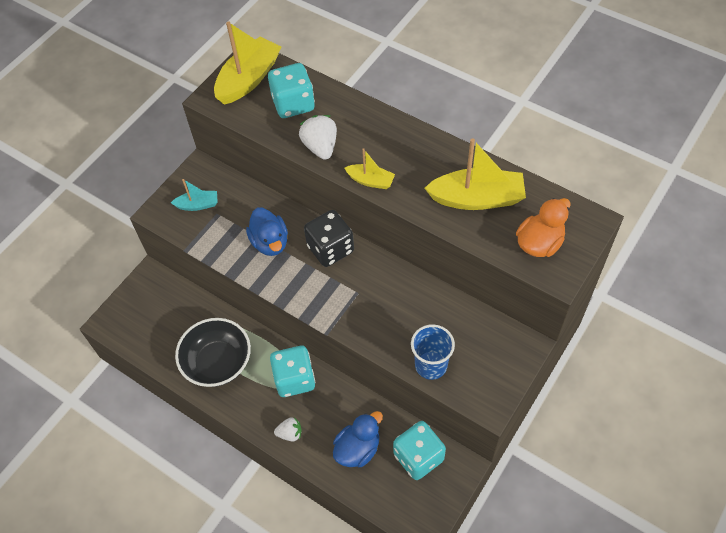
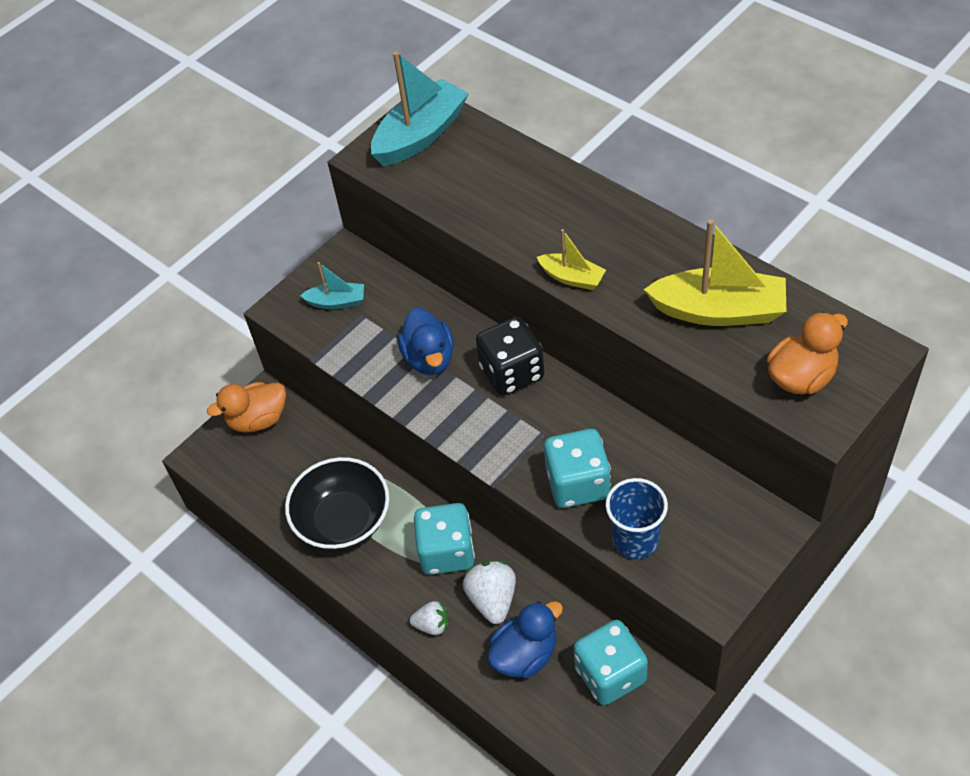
camera: 10 degrees right, 5 degrees down
(147, 292) = (258, 419): none -> orange duck
(249, 79) = (421, 135): yellow boat -> turquoise boat
(293, 104) = (477, 170): turquoise dice -> turquoise dice (577, 484)
(320, 147) = (508, 229): white strawberry -> white strawberry (492, 599)

